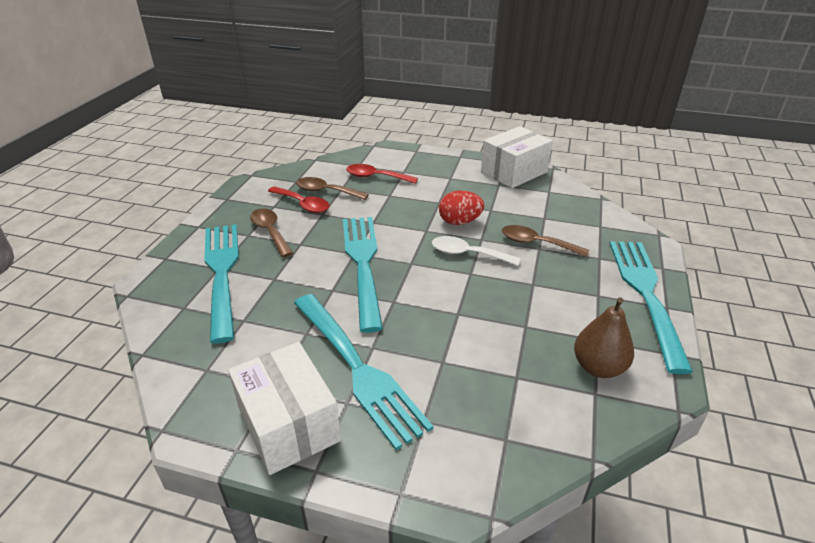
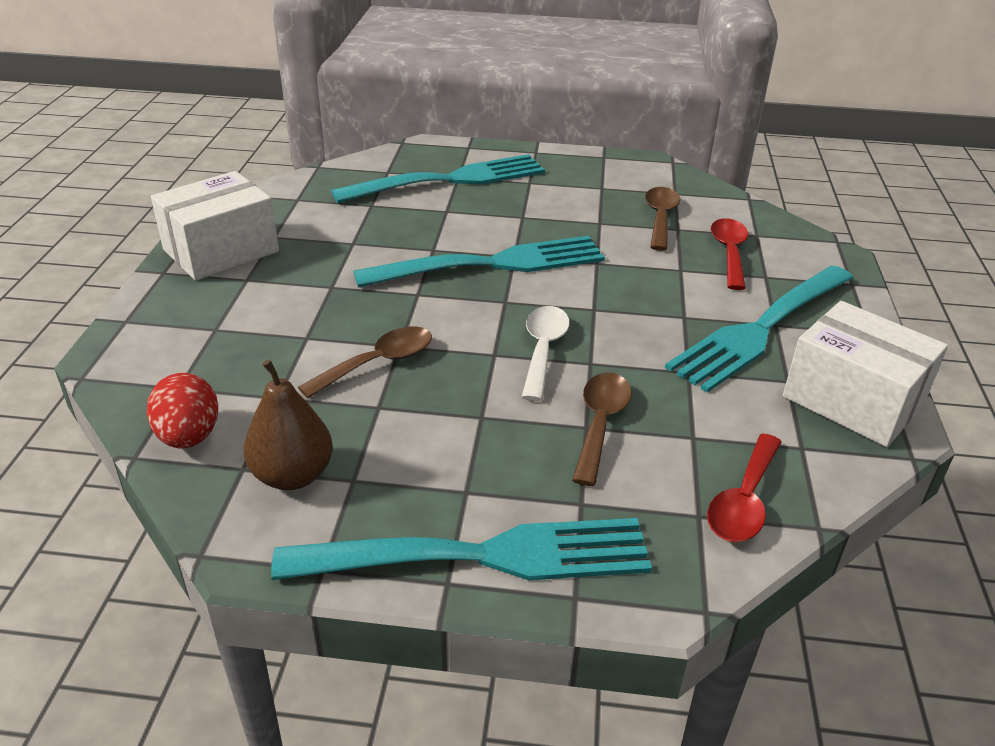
camera: 80 degrees right, 0 degrees up
(270, 232) = (541, 194): brown spoon -> brown spoon (378, 363)
(303, 204) = (616, 206): red spoon -> red spoon (743, 501)
(356, 367) = (297, 279): turquoise fork -> turquoise fork (762, 328)
(459, 222) = (632, 339): red egg -> red egg (189, 437)

